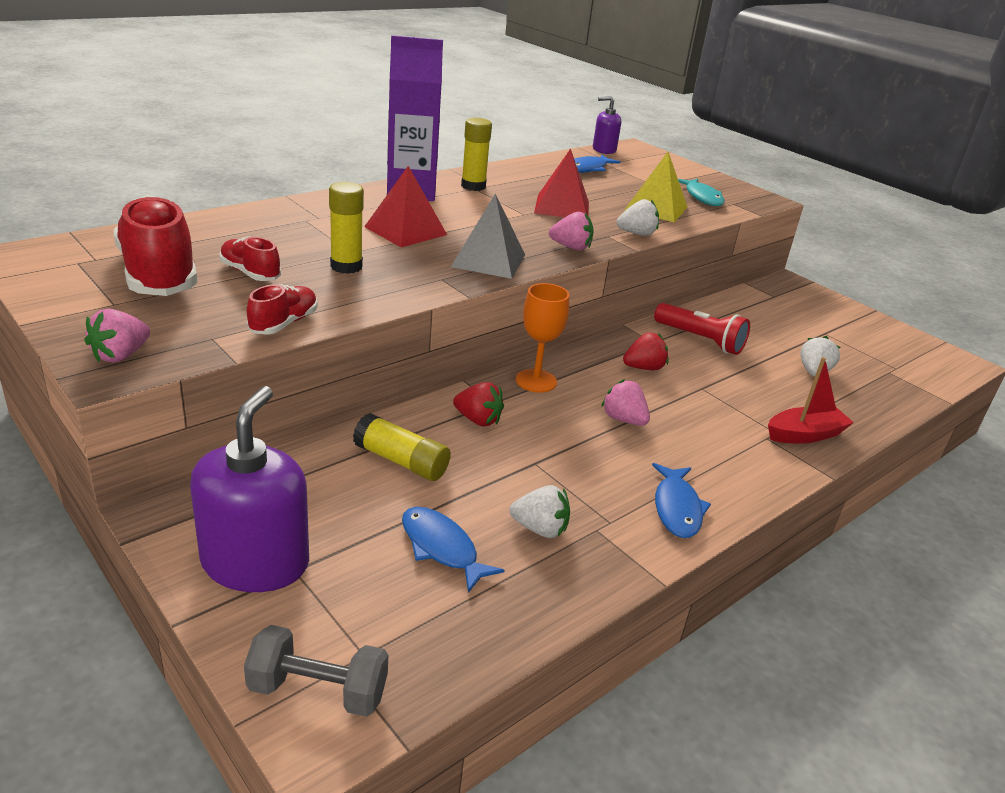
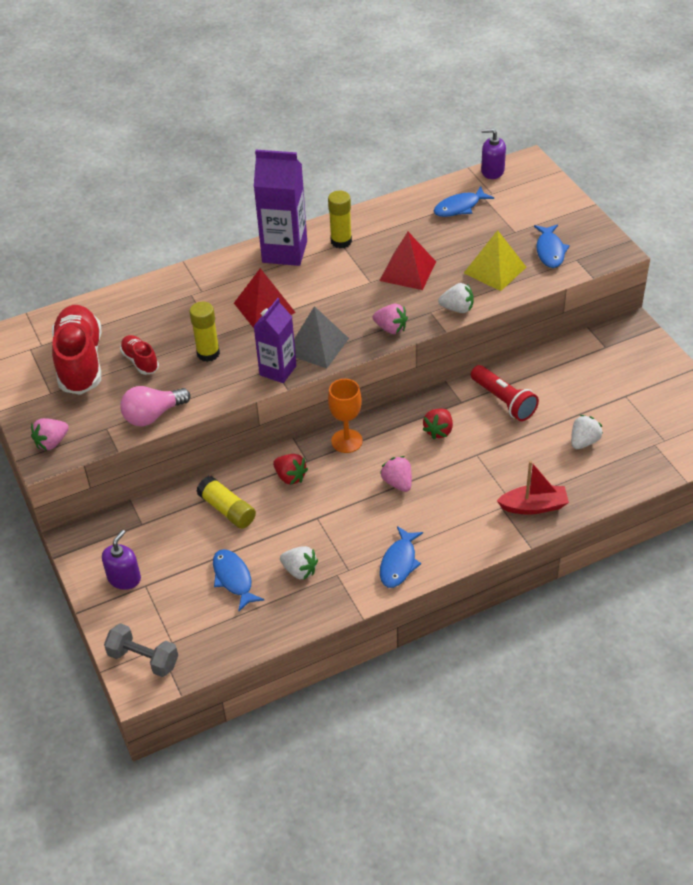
camera: 20 degrees right, 15 degrees up
(255, 562) = (124, 578): purple soap dispenser -> purple soap dispenser, size x0.56
(284, 323) = (153, 415): red shoe -> pink light bulb
(448, 280) = (278, 370): none -> purple carton
(643, 368) = (438, 431): red strawberry -> red strawberry turned 120 degrees clockwise
(702, 197) = (550, 251): turquoise fish -> blue fish

